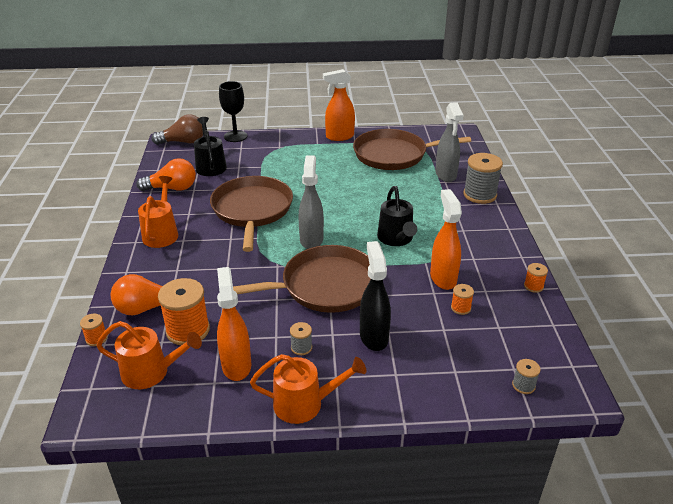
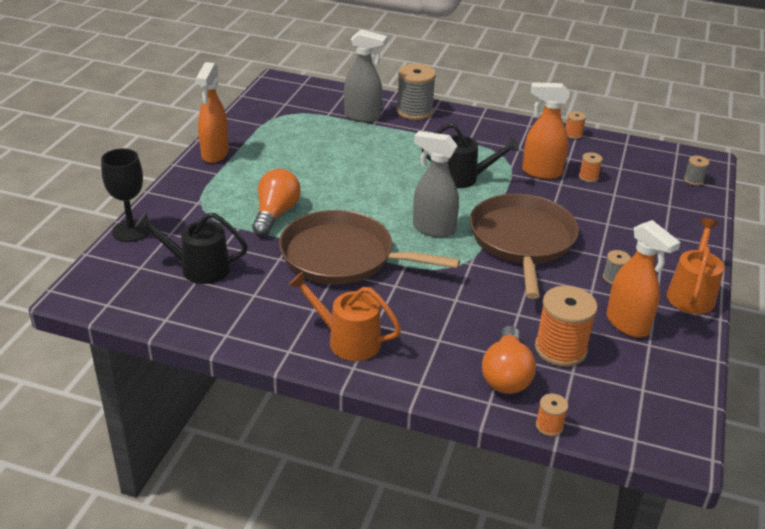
camera: 70 degrees left, 0 degrees up
(151, 372) = (622, 387): orange watering can -> none
(172, 188) = (235, 313): orange light bulb -> orange light bulb (275, 214)
(183, 142) = (100, 280): brown light bulb -> none
(236, 365) = (627, 324): orange spray bottle -> orange spray bottle turned 135 degrees counterclockwise
(374, 336) = (611, 233): black spray bottle -> none
(394, 155) = (293, 132): brown pan -> none

